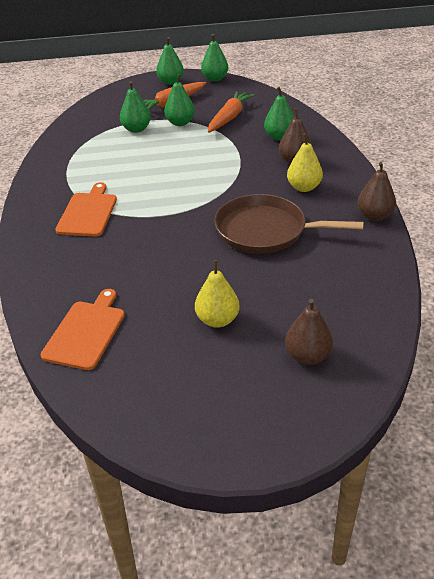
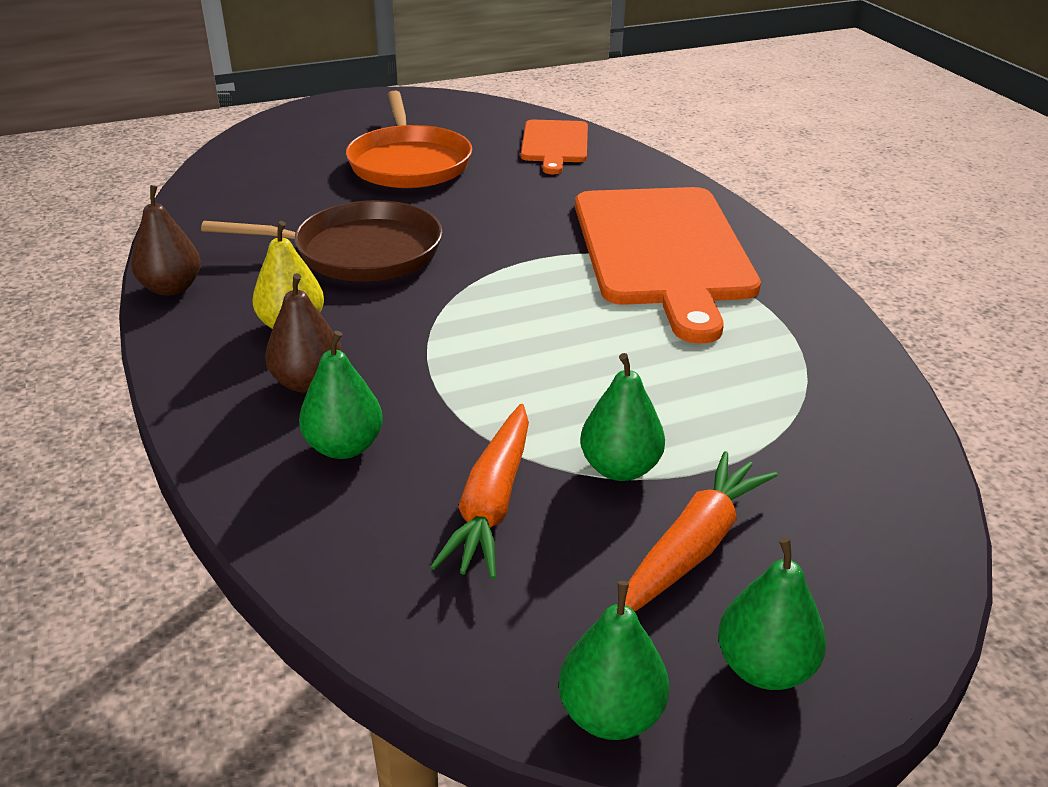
camera: 165 degrees right, 5 degrees down
(88, 213) = (663, 251): orange cutting board -> orange cutting board, size x1.93
(136, 129) = (719, 434): green pear -> none
(217, 320) = (409, 163): yellow pear -> orange pan
(307, 356) = (304, 147): brown pear -> none

